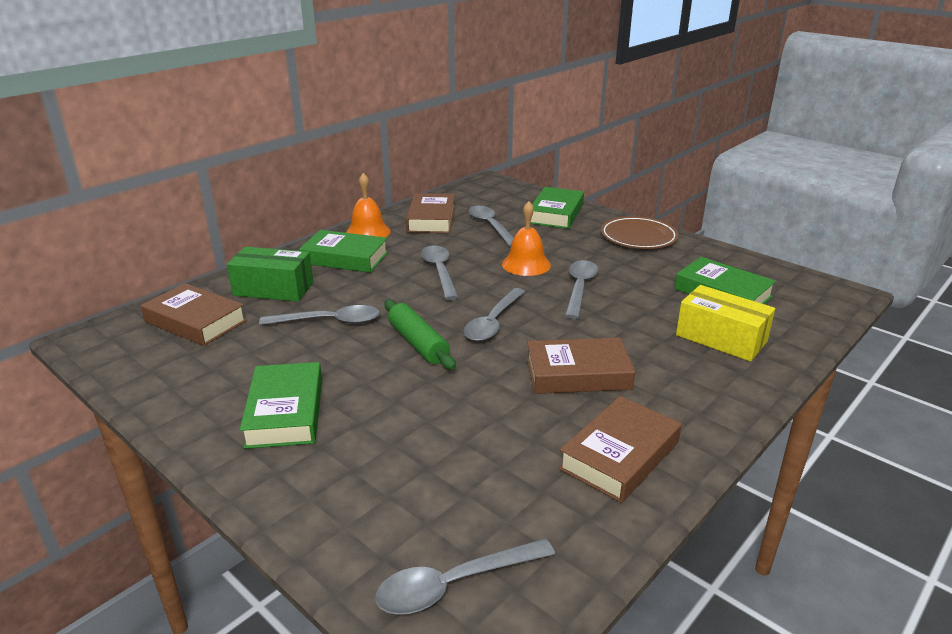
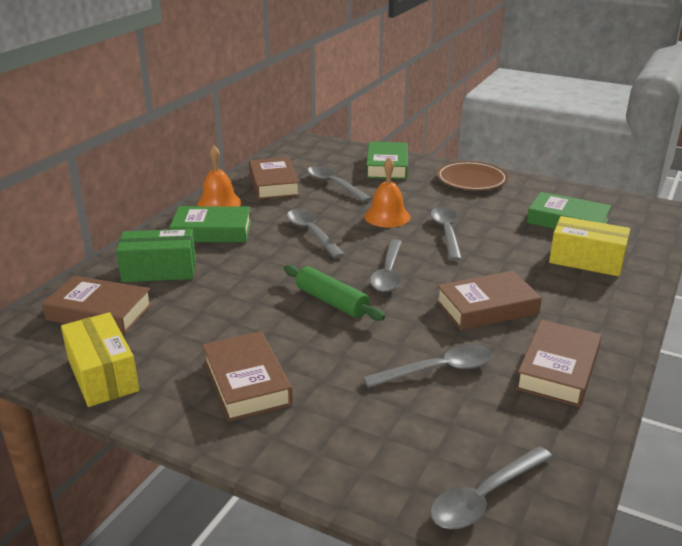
camera: 15 degrees left, 0 degrees up
(160, 382) = (103, 375): none -> yellow box
(285, 412) = (246, 382): green book -> brown book
(330, 322) = (236, 294): grey spoon -> grey spoon (438, 370)

